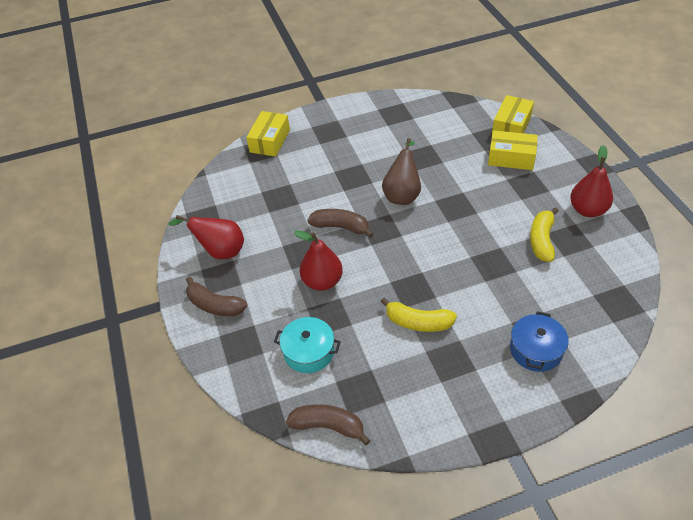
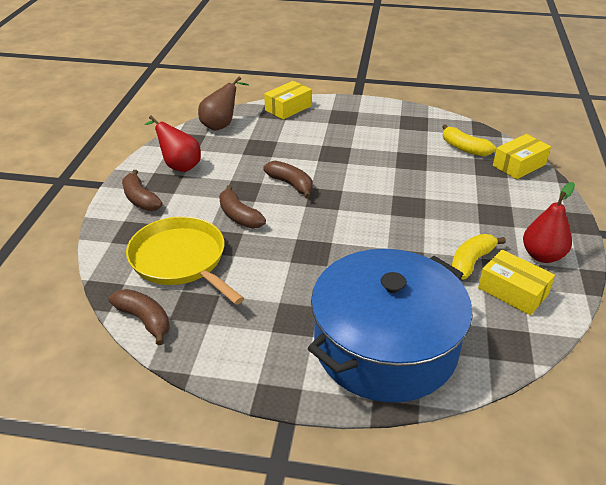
camera: 25 degrees right, 10 degrees down
(309, 352) = (181, 260): turquoise pot -> yellow pan
(322, 281) = (239, 216): red pear -> brown banana
(402, 194) = (366, 181): brown pear -> brown pear (221, 125)
(418, 322) = (293, 277): yellow banana -> yellow banana (464, 148)
(511, 158) = (497, 188): yellow box -> yellow box (512, 291)
(536, 350) = (385, 346): blue pot -> blue pot, size x2.43

